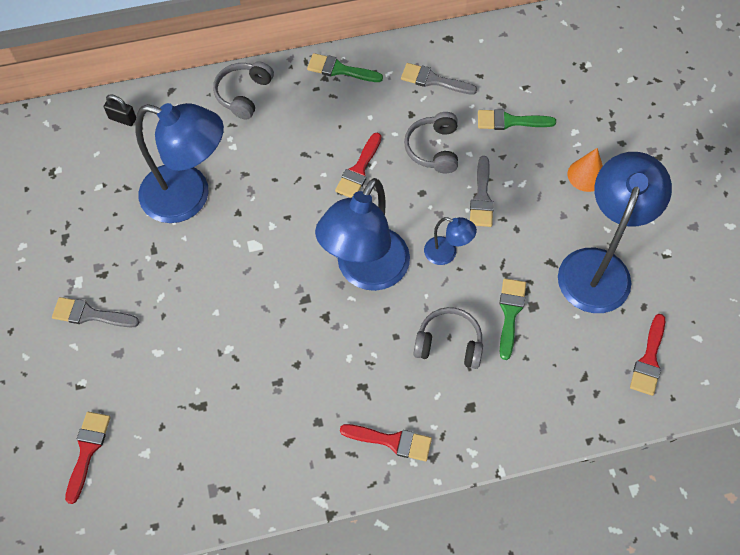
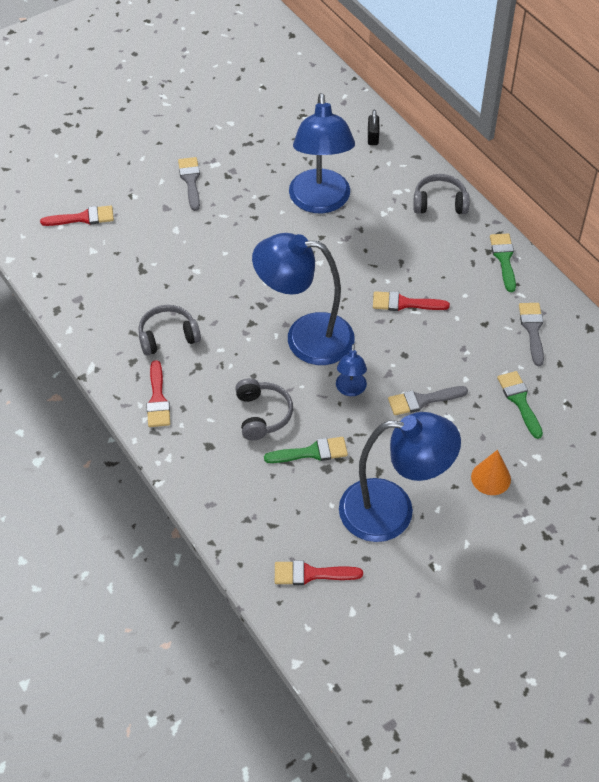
camera: 70 degrees right, 10 degrees down
(433, 149) = (456, 350): grey headphones -> grey headphones (168, 336)

